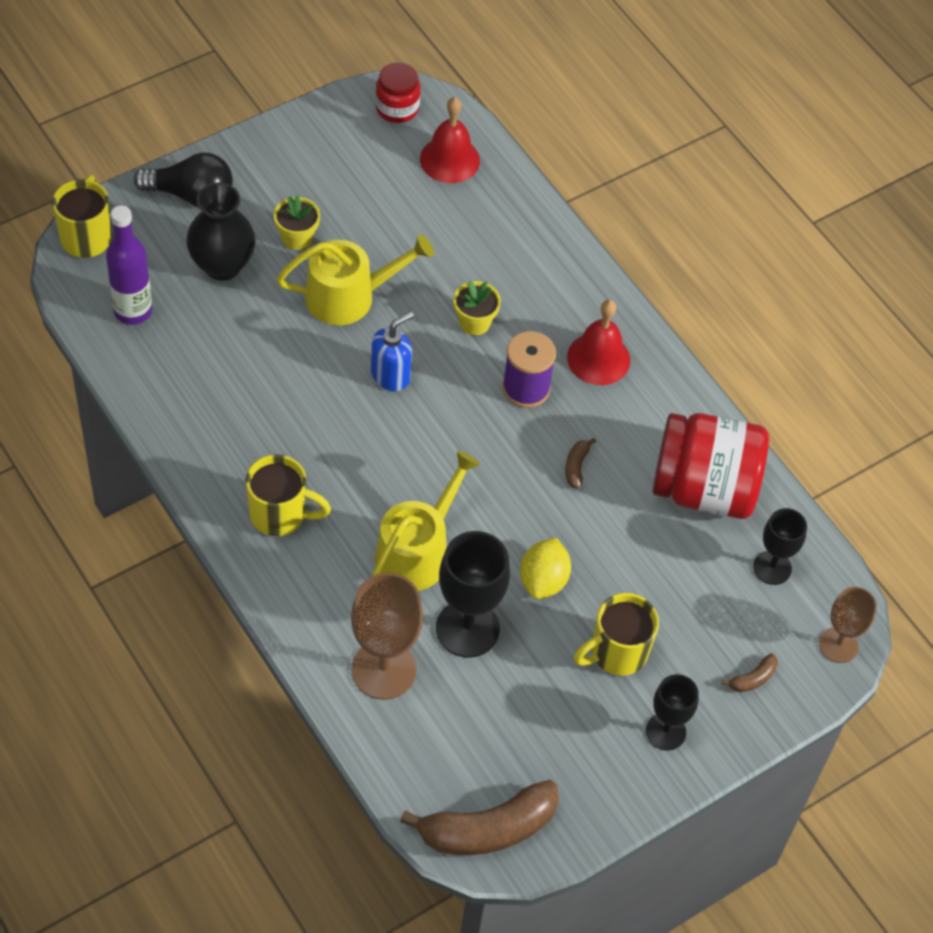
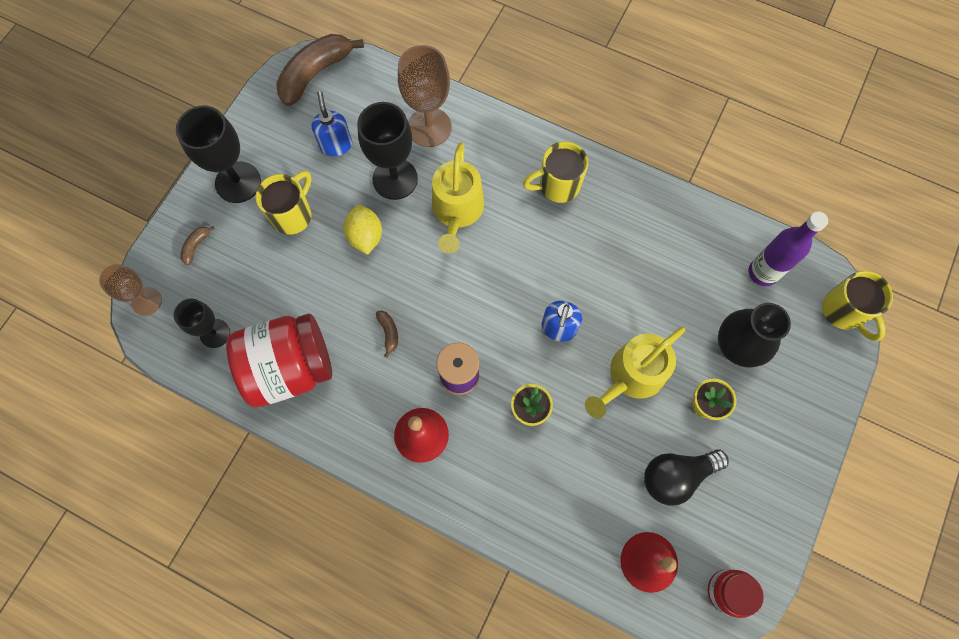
camera: 155 degrees right, 15 degrees up
(191, 195) = (807, 394): black light bulb -> black light bulb (676, 476)
(515, 712) = (336, 145): none -> blue soap dispenser
(665, 731) = (238, 182): black goblet -> black goblet, size x1.61

